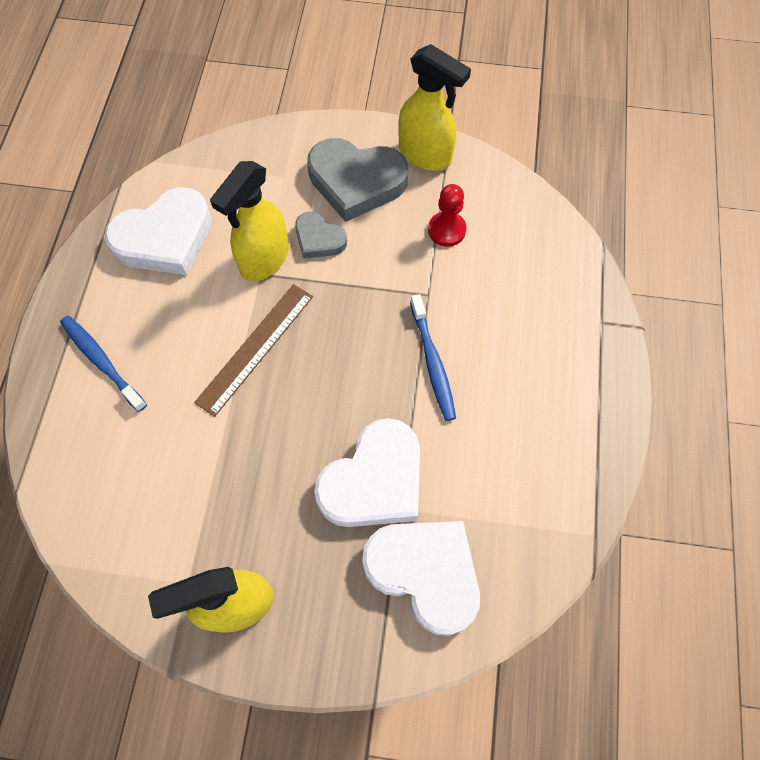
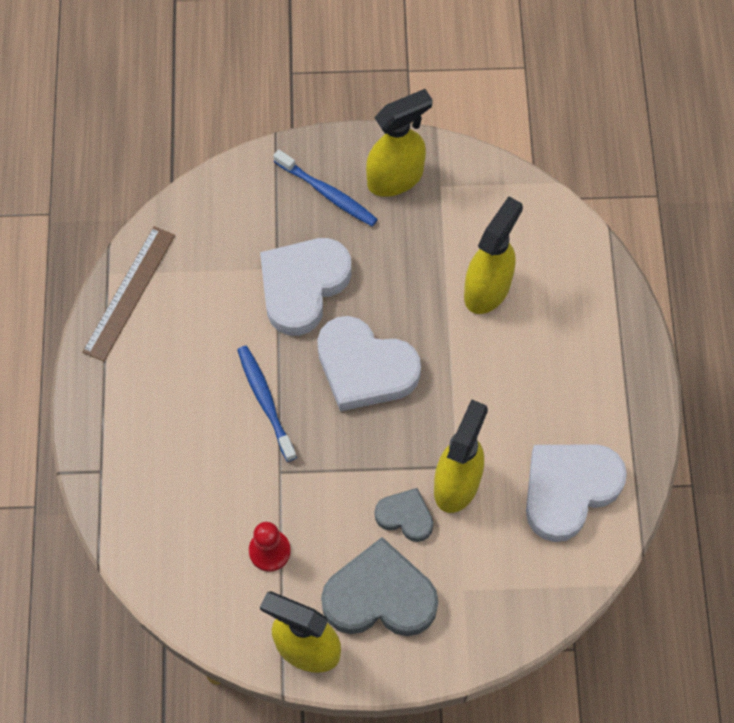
camera: 170 degrees right, 0 degrees up
(102, 361) = (581, 350): blue toothbrush -> blue toothbrush (327, 193)
(174, 444) = (487, 289): none -> yellow spray bottle
(255, 348) = (440, 387): brown ruler -> brown ruler (129, 293)
(425, 573) = (248, 223): white heart -> white heart (365, 368)

